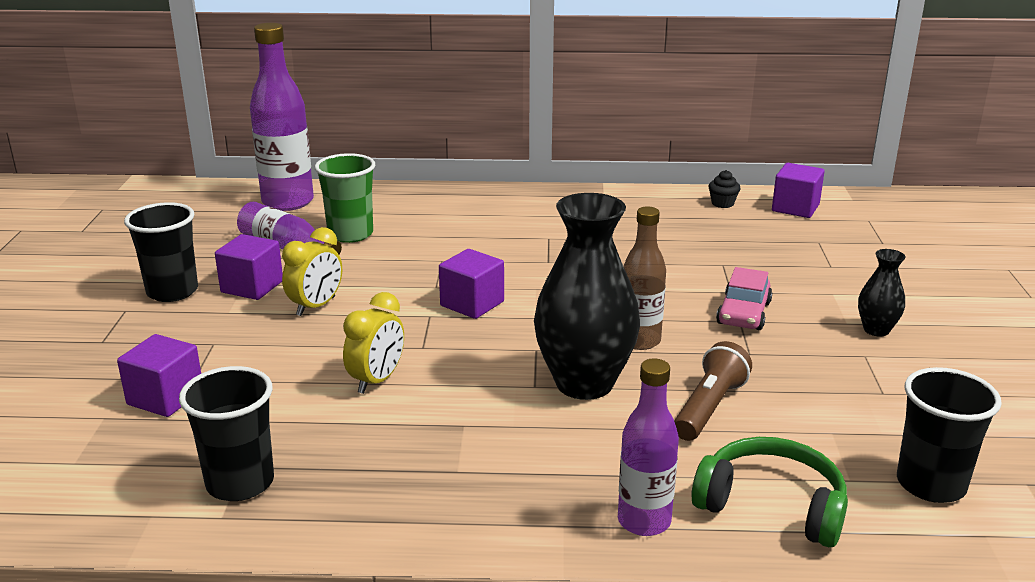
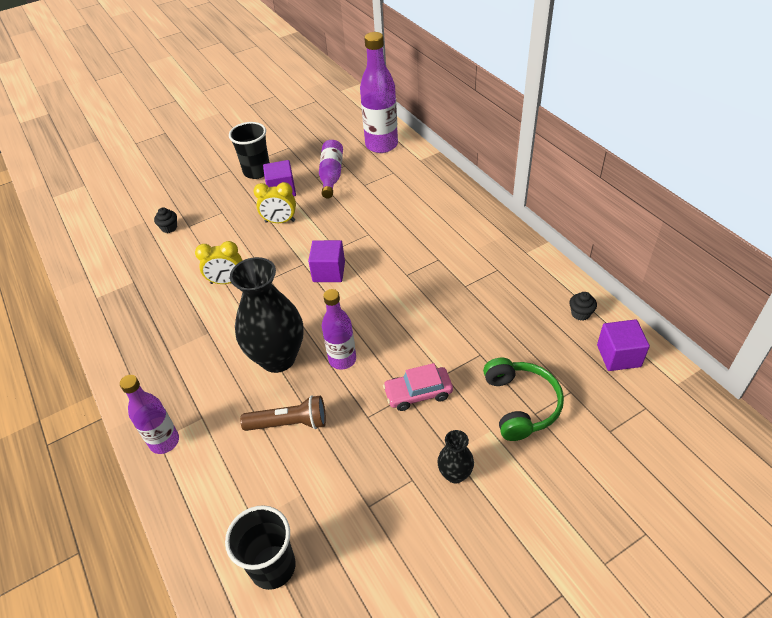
camera: 60 degrees right, 20 degrees up
(165, 397) = (169, 228): purple cube -> black cupcake
(240, 483) = (121, 288): black cup -> none
(350, 234) = (366, 186): green cup -> none
(640, 341) = (342, 359): brown bottle -> purple bottle
(771, 506) = (207, 492): green headphones -> green headphones (520, 404)

